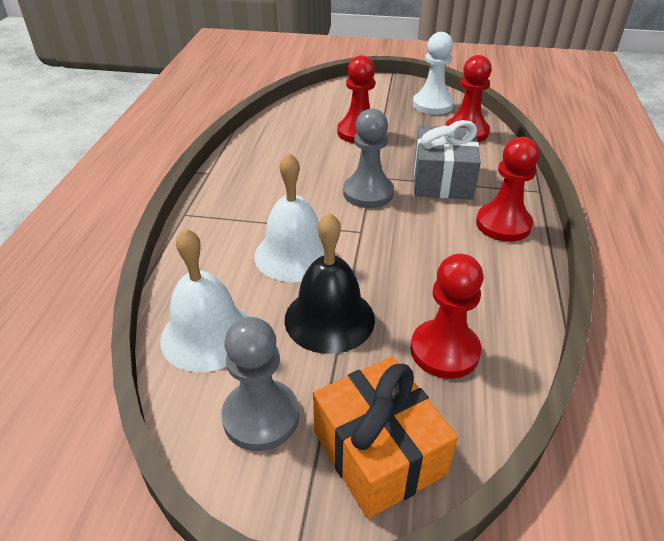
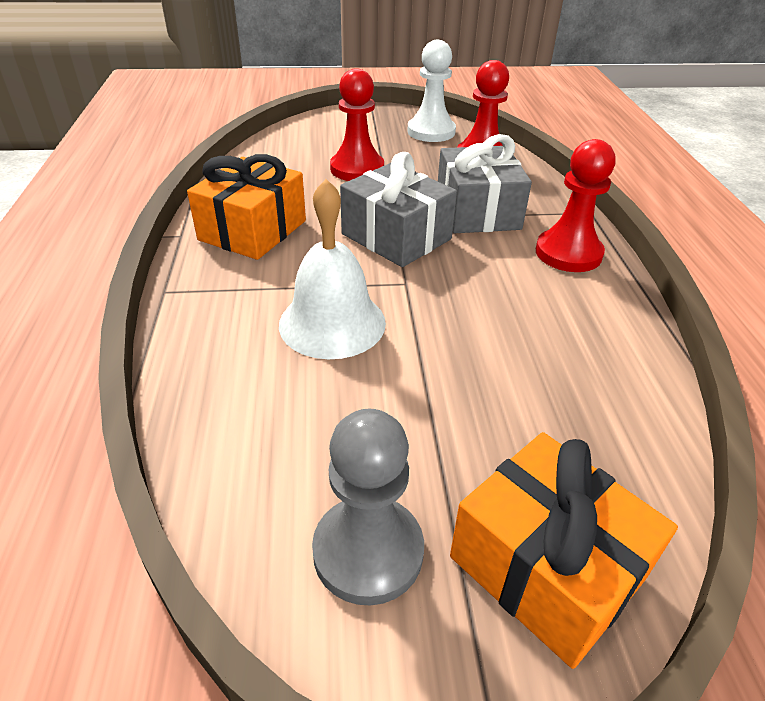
camera: 15 degrees left, 0 degrees up
(207, 335) = (251, 449): white bell -> none
(261, 175) = (253, 230): none -> orange gift
(329, 318) = (409, 398): black bell -> none
(368, 193) = (396, 236): grey pawn -> grey gift
(444, 351) = (569, 414): red pawn -> none

